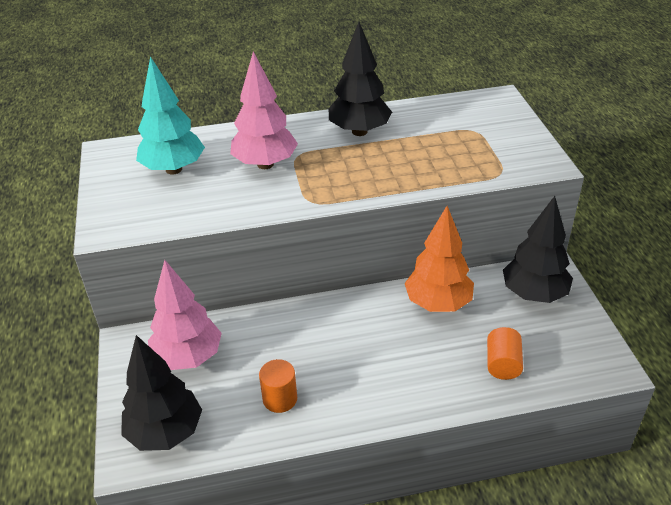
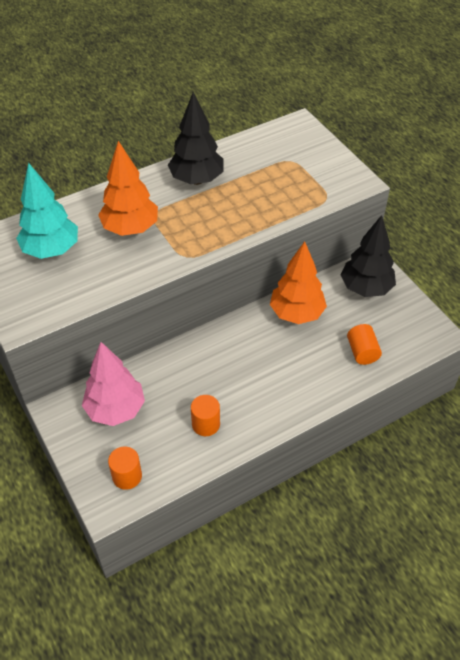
camera: 20 degrees left, 10 degrees up
(165, 432) = (127, 476): black tree -> orange cylinder
(265, 164) = (130, 228): pink tree -> orange tree

